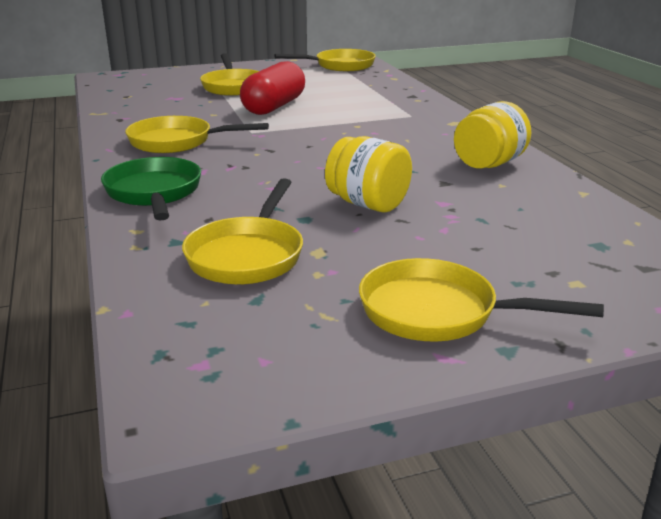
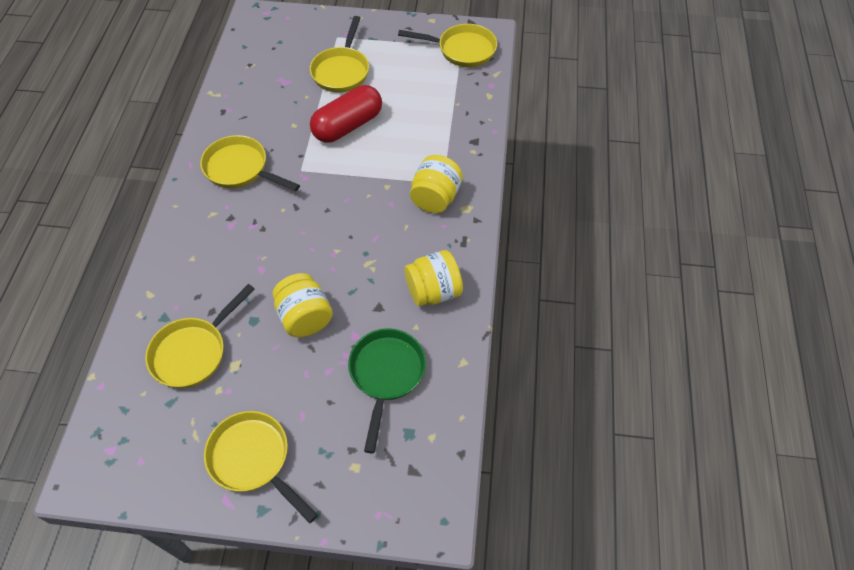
camera: 25 degrees right, 30 degrees up
(154, 193) = (184, 247): green pan -> green pan (386, 375)
(415, 123) = (435, 198): none -> yellow jar

